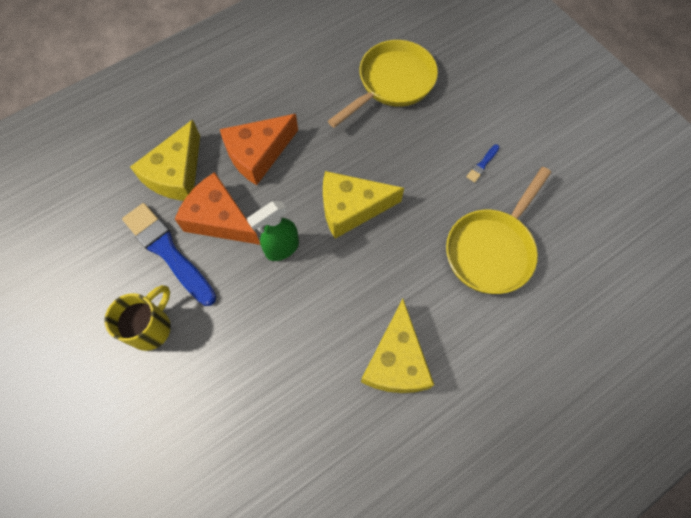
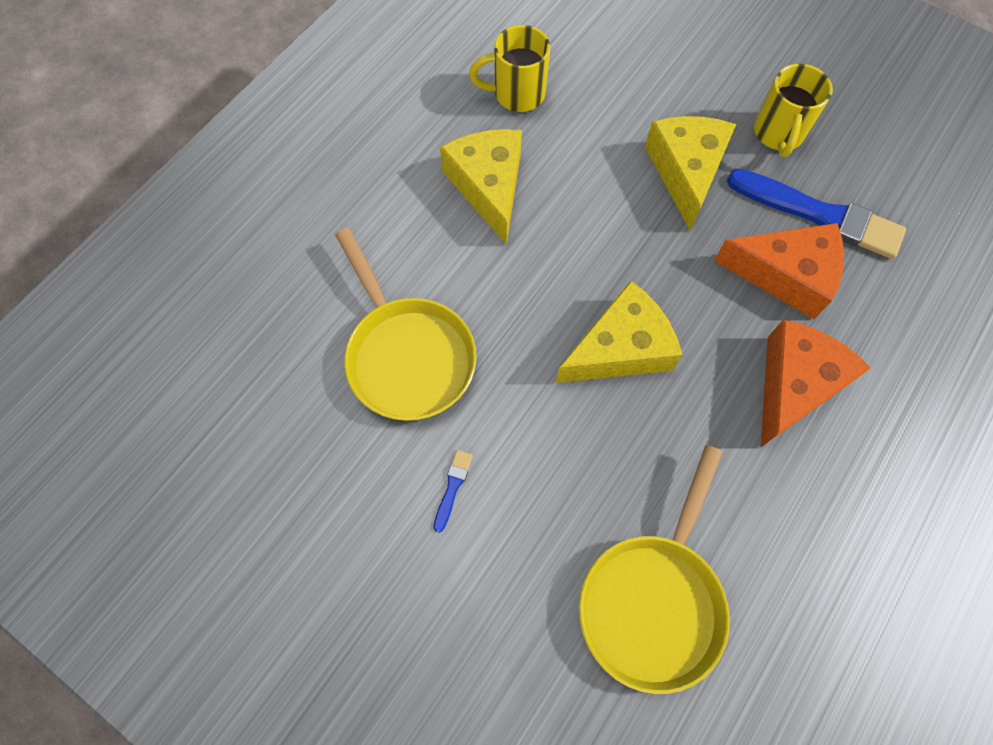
camera: 160 degrees right, 0 degrees up
(176, 174) = (885, 315): yellow cheese -> yellow cheese (686, 172)
(281, 249) = (684, 264): green spray bottle -> none
(340, 448) = (517, 94): none -> yellow mug
(492, 249) = (407, 355): yellow pan -> yellow pan turned 135 degrees clockwise

